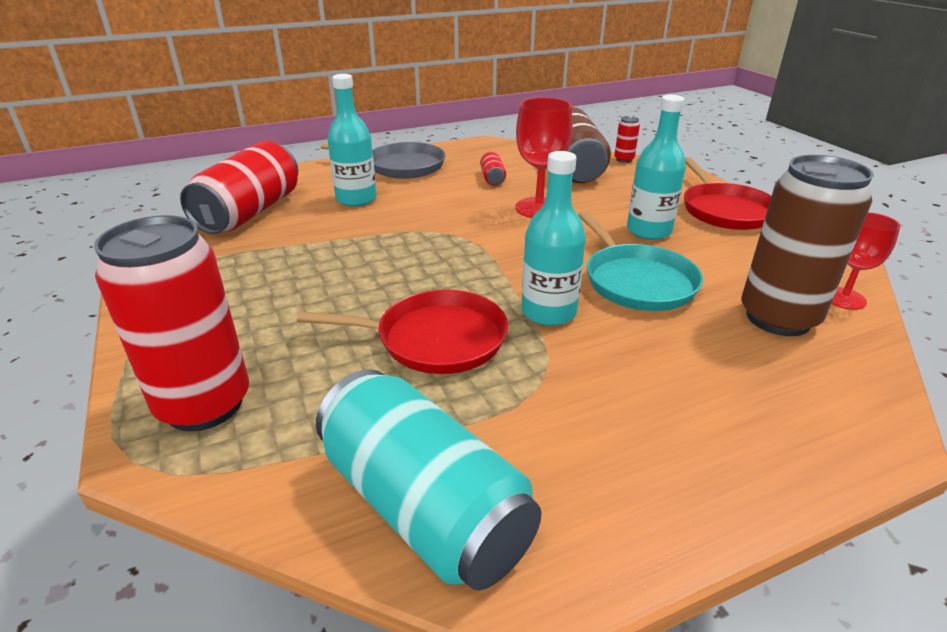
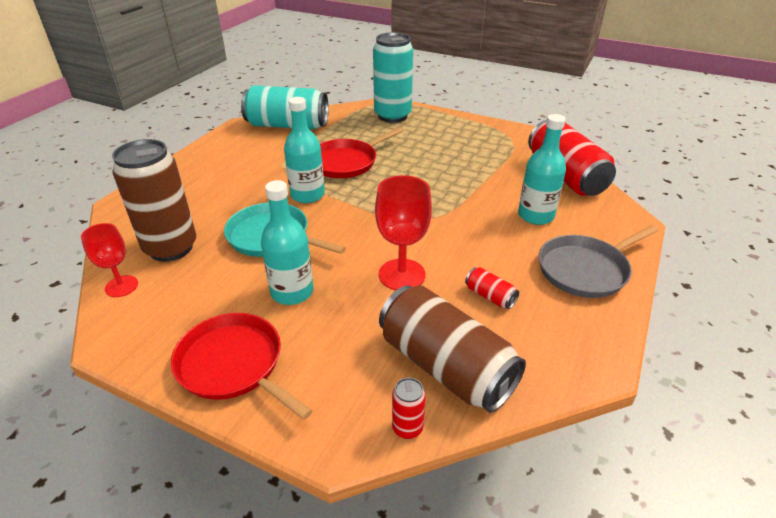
camera: 140 degrees right, 5 degrees up
(204, 405) = (392, 116): red can -> turquoise can

